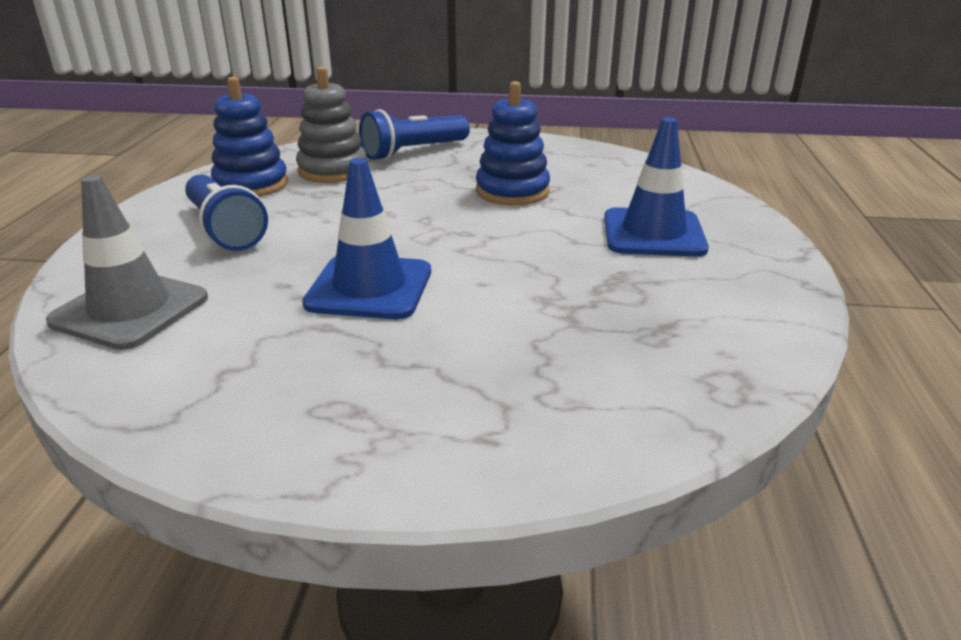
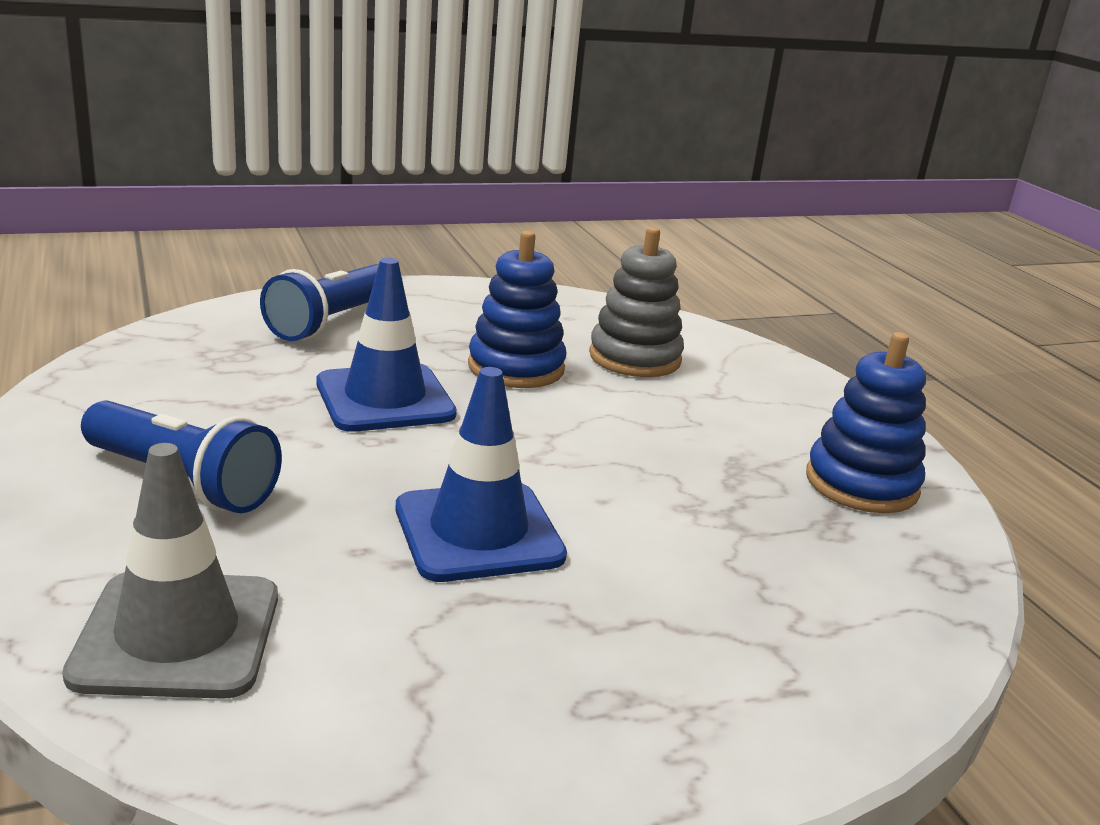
camera: 30 degrees left, 5 degrees down
(251, 185) = (143, 402): blue stacking toy -> blue stacking toy (861, 484)
(333, 171) = (245, 364): grey stacking toy -> grey stacking toy (635, 358)
(653, 233) = (720, 403): blue traffic cone -> blue traffic cone (385, 399)

